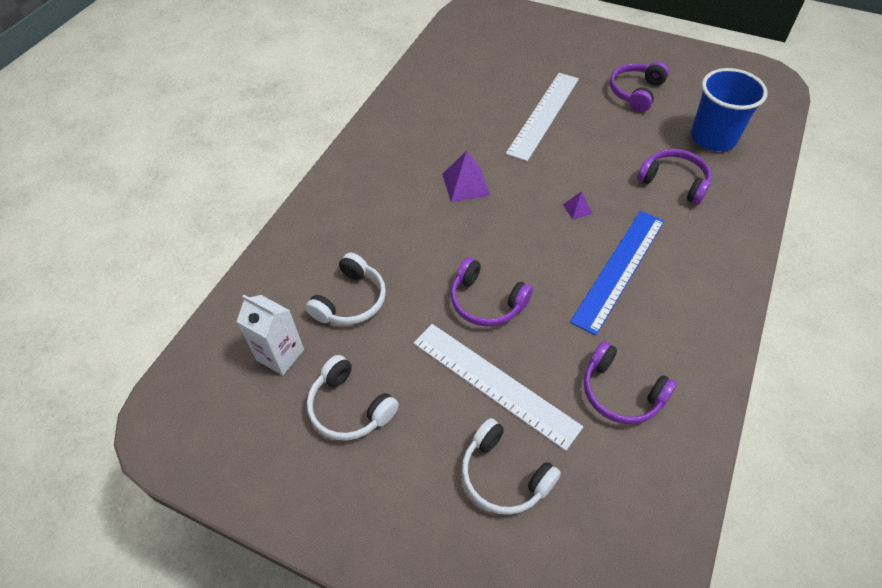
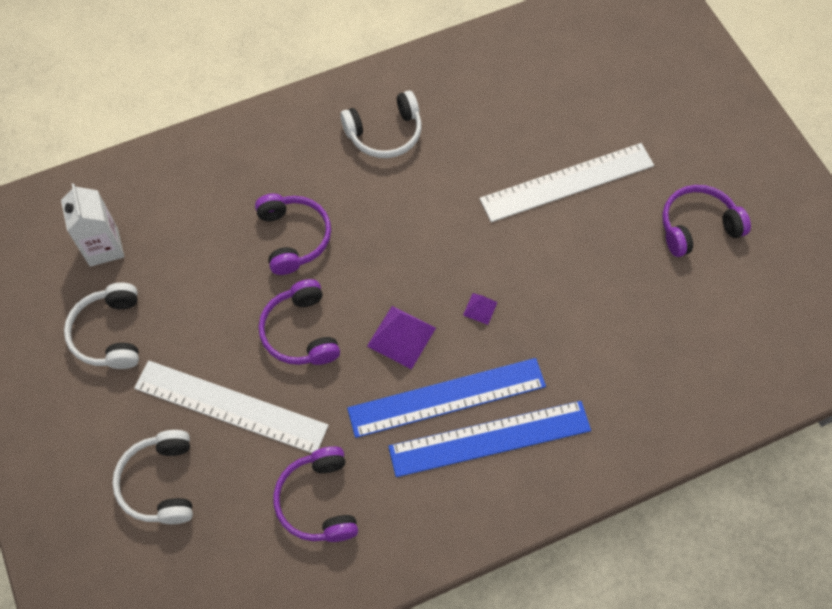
camera: 40 degrees right, 10 degrees up
(351, 300) = (198, 242): white headphones -> white headphones (385, 134)
(465, 184) = (407, 203): purple pyramid -> purple pyramid (401, 337)
(494, 384) = (230, 407): white ruler -> white ruler turned 60 degrees counterclockwise
(670, 272) = (489, 438): none -> blue ruler
(674, 182) = (608, 355): purple headphones -> purple headphones (294, 237)
(713, 137) = (713, 340): blue cup -> none

